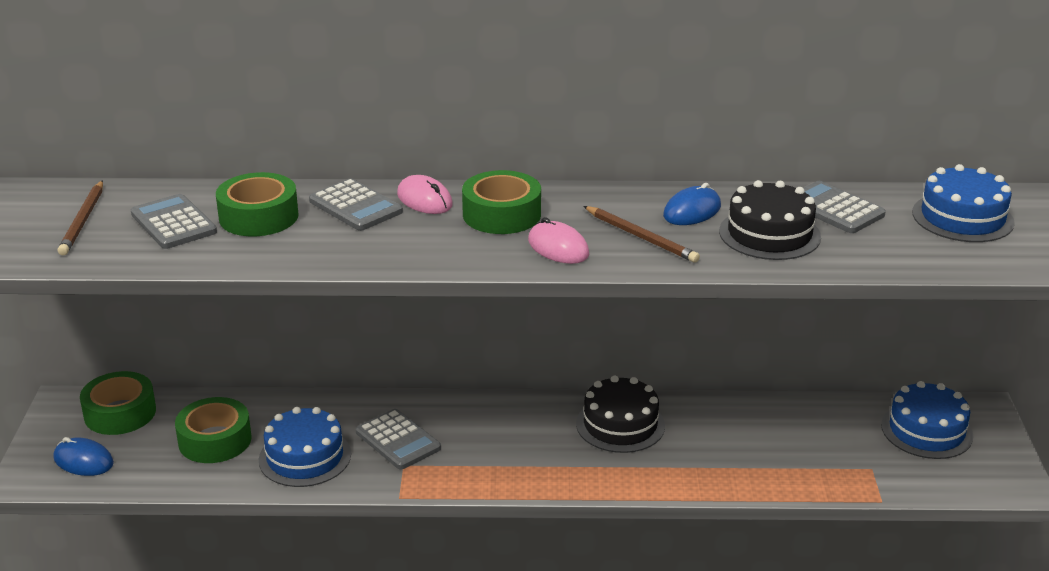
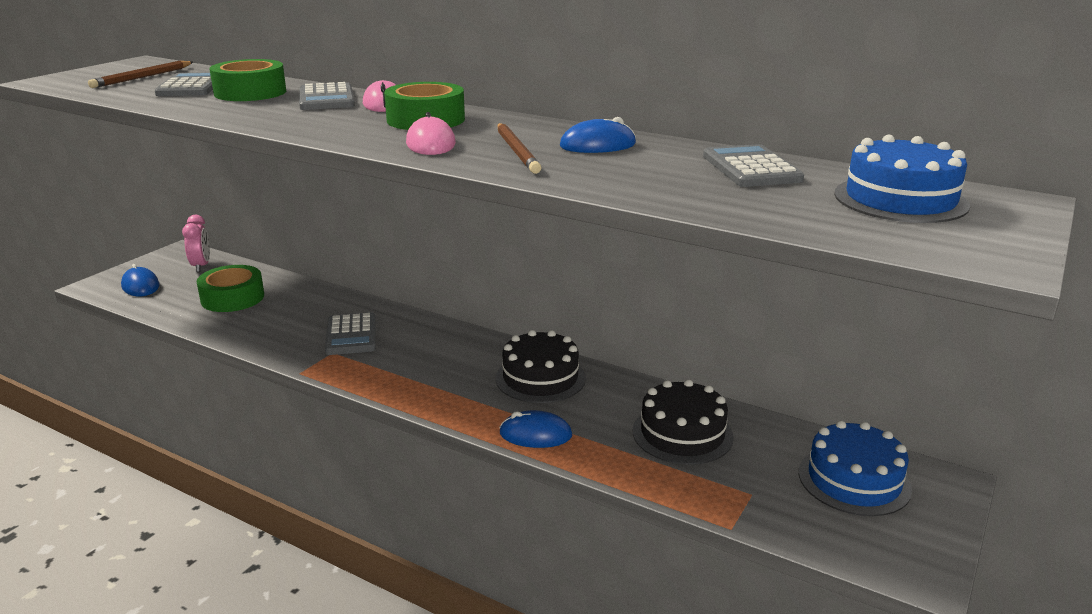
camera: 30 degrees right, 5 degrees down
(120, 413) = (201, 266): green tape -> pink clock
(305, 457) = (273, 326): blue cake -> none
(672, 479) = (535, 434): none -> blue mouse
(769, 234) = (648, 171): black cake -> black cake (682, 434)

